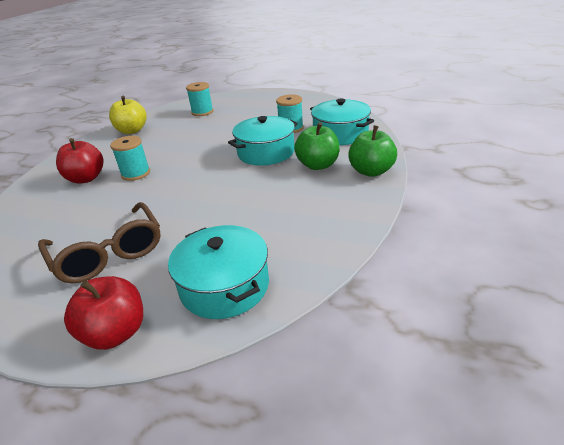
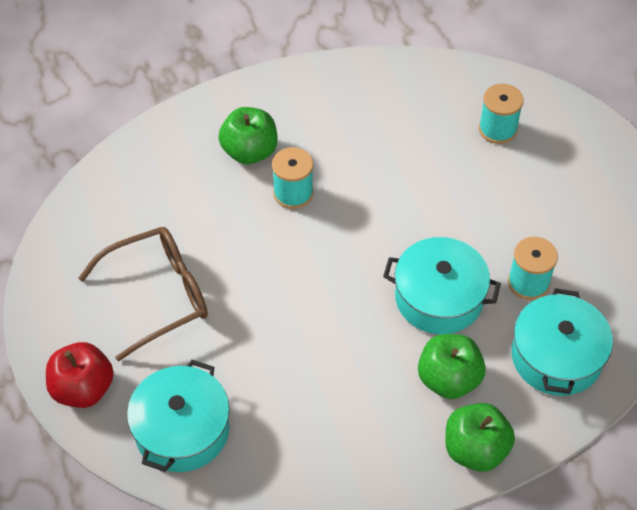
camera: 50 degrees right, 20 degrees up
(86, 178) = (249, 151): red apple -> green apple
(108, 253) = (158, 295): brown glasses -> brown glasses turned 135 degrees counterclockwise
(132, 131) = (382, 92): yellow apple -> none

